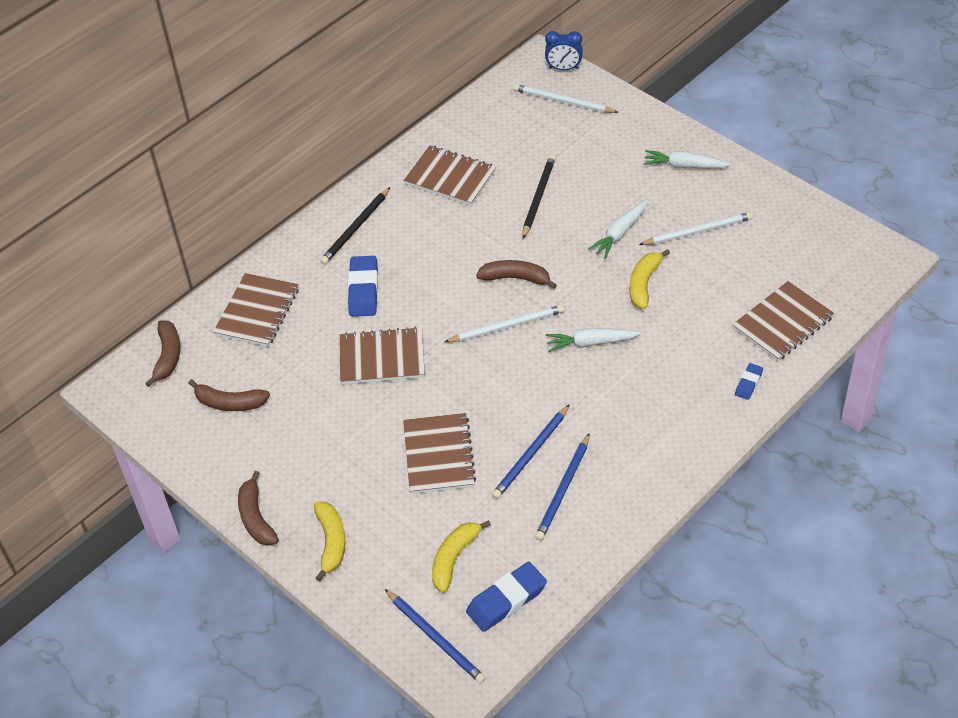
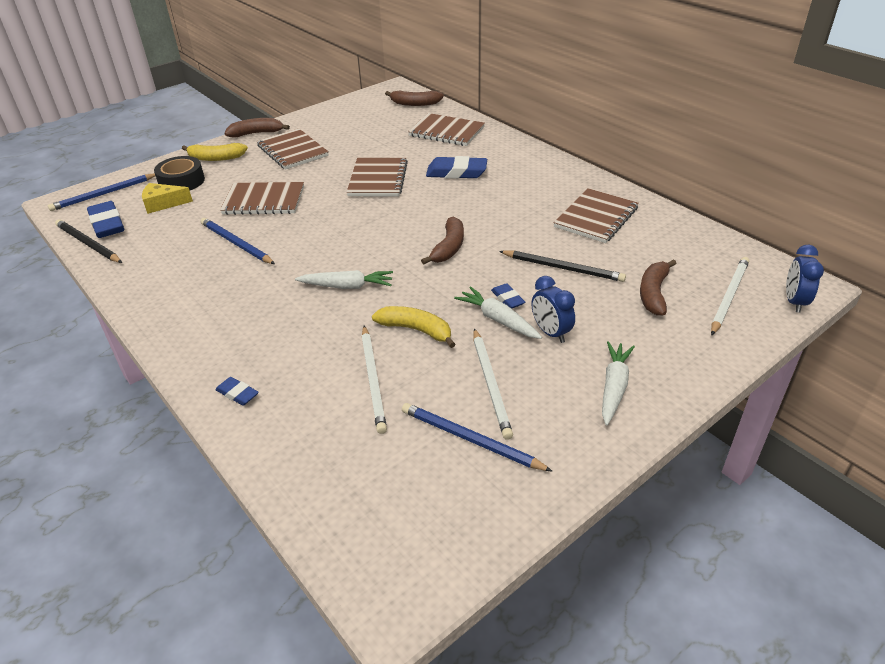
camera: 95 degrees right, 10 degrees down
(230, 403) = (362, 124): brown banana -> brown banana (653, 293)
(355, 228) = (531, 170): black pencil -> black pencil (88, 244)
(396, 559) = (181, 181): none -> black tape
(454, 558) = (163, 204): yellow banana -> yellow cheese
(507, 326) = (388, 239): white pencil -> white pencil (373, 380)
(563, 489) = (188, 257): blue pencil -> blue pencil (470, 439)
(590, 230) = (507, 299): none -> blue eraser
(591, 343) = (347, 286): white carrot -> white carrot turned 90 degrees clockwise
(630, 201) = (550, 333): none -> blue clock
(782, 323) = (314, 440): brown notebook -> brown notebook (292, 151)

